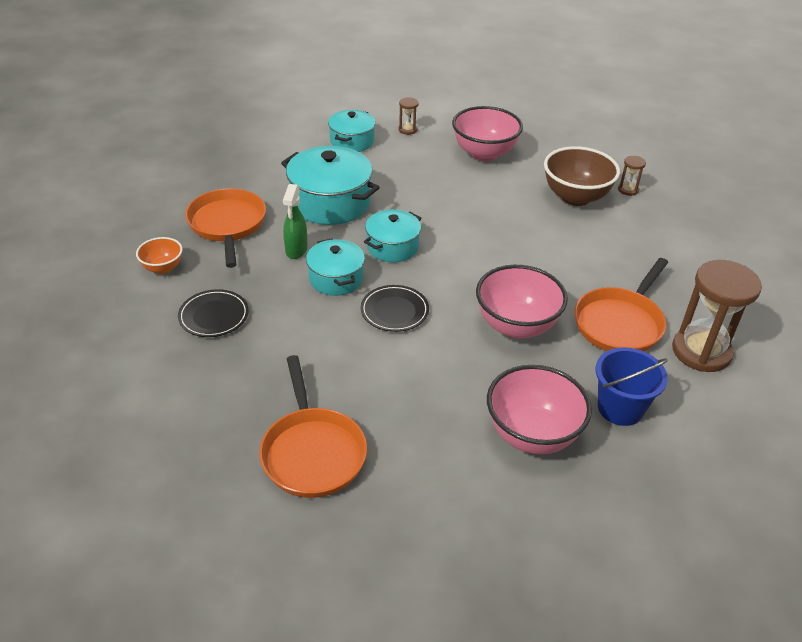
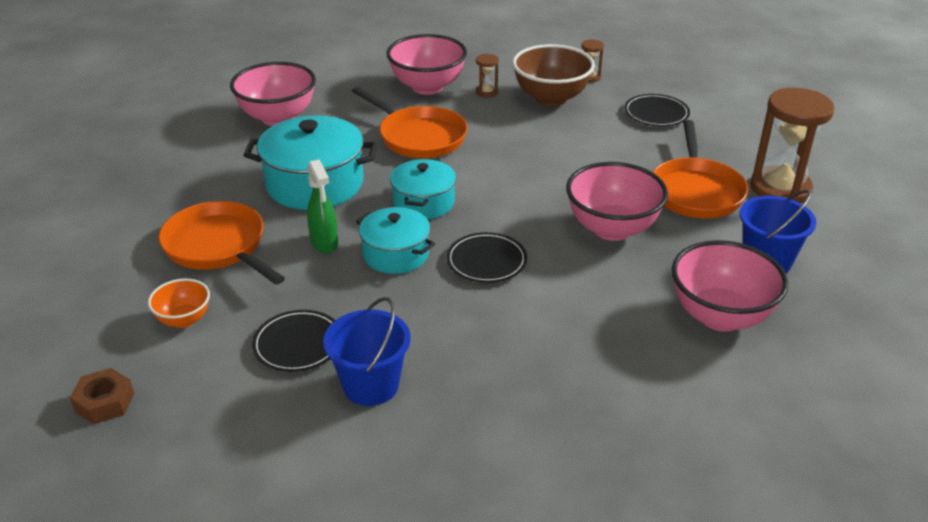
camera: 30 degrees left, 5 degrees down
(73, 303) = (105, 402): none -> brown nut
(232, 366) = (371, 385): none -> blue bucket
(312, 452) = (540, 428): orange pan -> orange pan (418, 137)
(352, 141) = (278, 117): turquoise pot -> pink bowl
(407, 130) = (327, 88): brown hourglass -> brown hourglass (486, 92)
(655, 242) = (656, 114): none -> black plate

